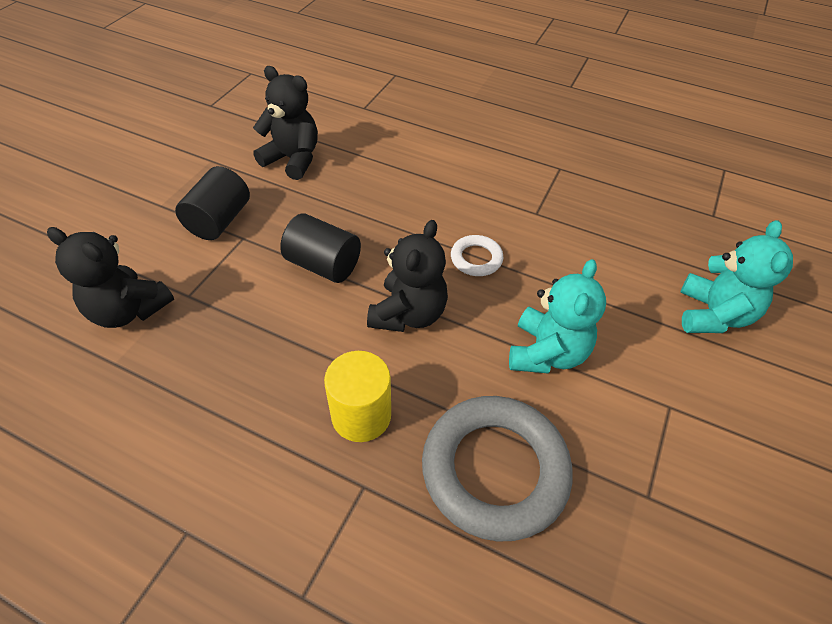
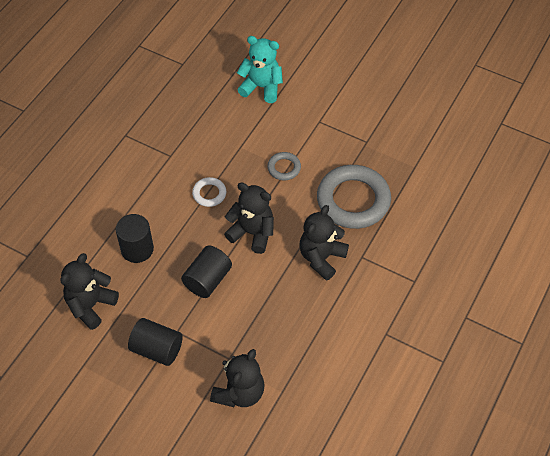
camera: 85 degrees left, 5 degrees up
(361, 415) = (321, 258): yellow cylinder -> black teddy bear
(375, 192) = (137, 249): none -> black cylinder
(546, 353) = (284, 168): turquoise teddy bear -> grey ring

